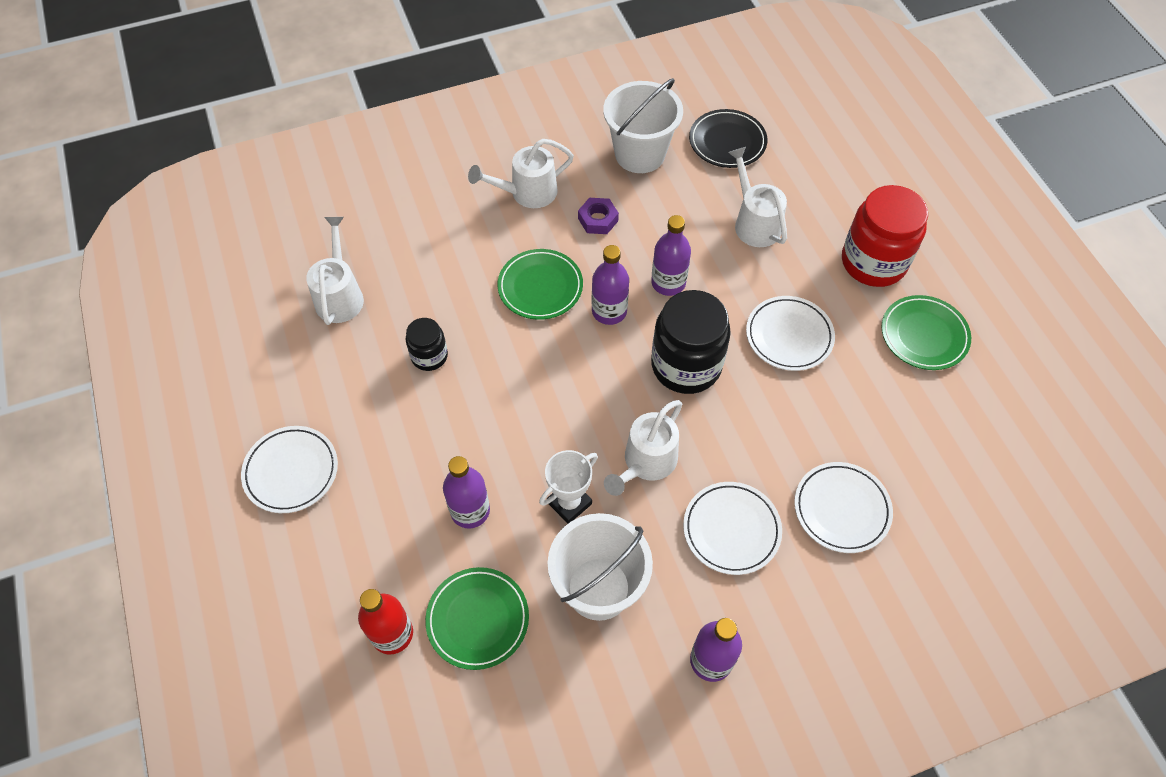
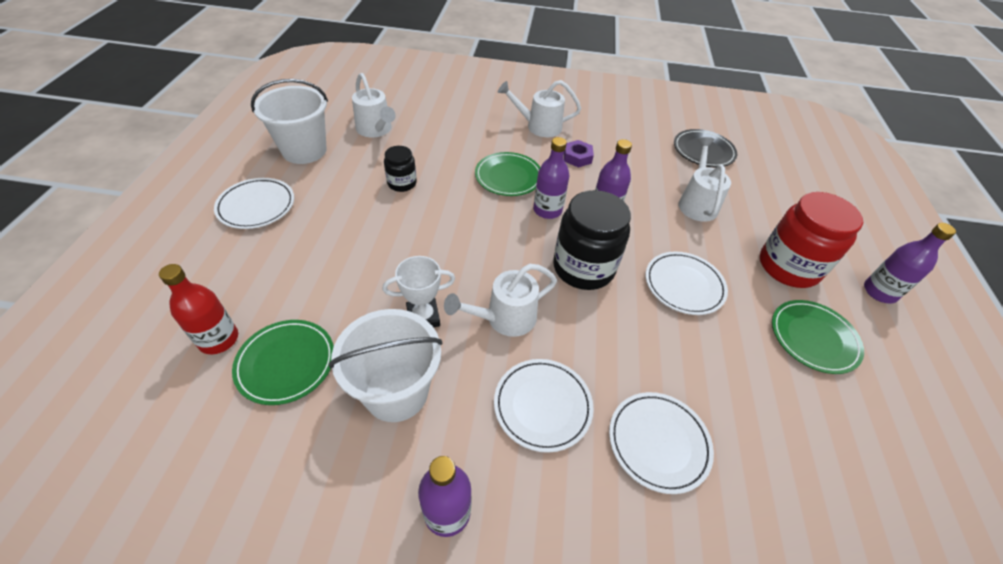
camera: 25 degrees right, 10 degrees down
(340, 295) = (376, 130): white watering can -> white watering can turned 120 degrees clockwise
(470, 511) = (347, 286): purple bottle -> purple bottle (879, 292)
(640, 154) = (632, 135): white bucket -> white bucket (304, 150)

